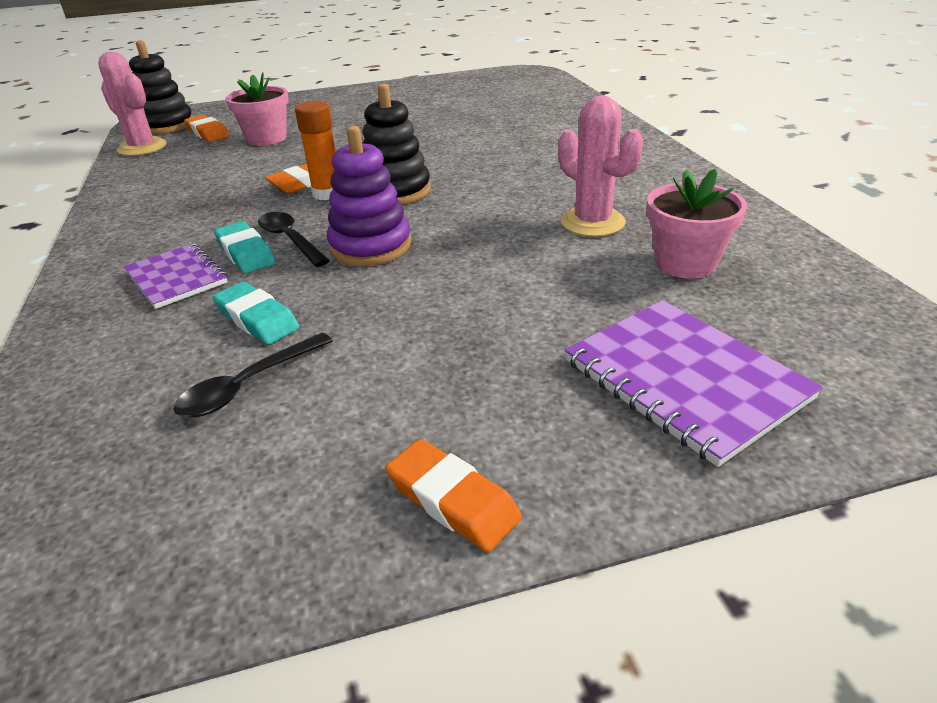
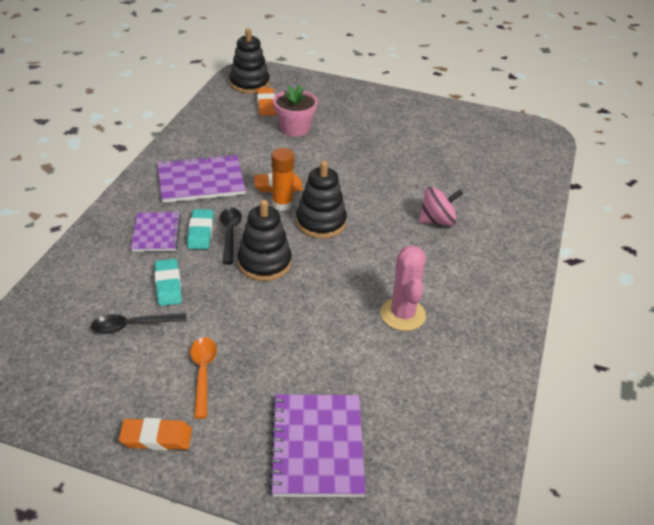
camera: 30 degrees right, 5 degrees up
(142, 148) = (220, 102): pink cactus -> none
(191, 211) = (201, 181): none -> purple notebook
(370, 246) = (264, 263): purple stacking toy -> black stacking toy
(426, 384) = (203, 373): none -> orange spoon
(453, 500) = (156, 438): orange eraser -> orange eraser turned 75 degrees counterclockwise
(519, 148) = (437, 221): none -> pink spinning top
(685, 263) = (415, 377): pink flower pot -> none

